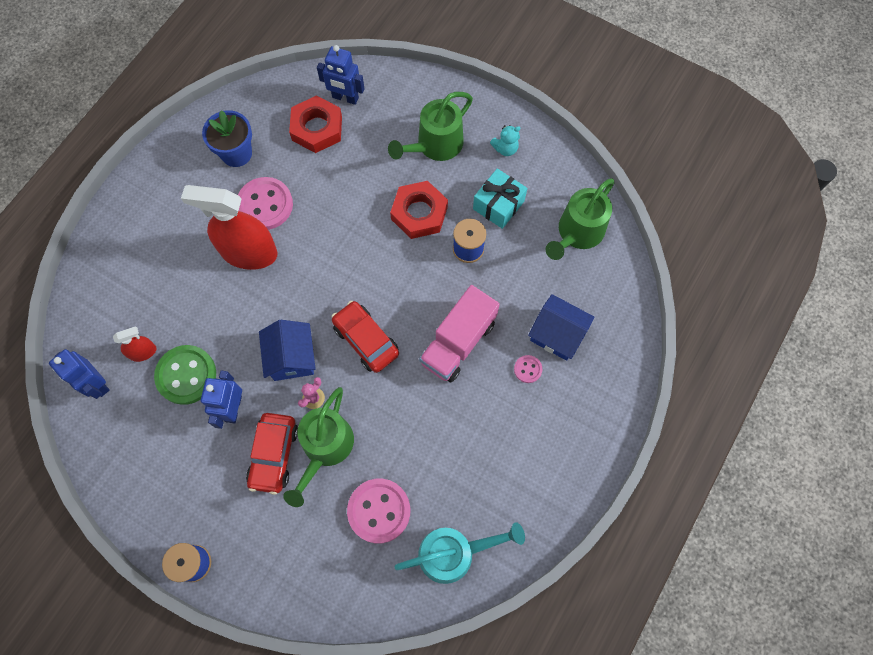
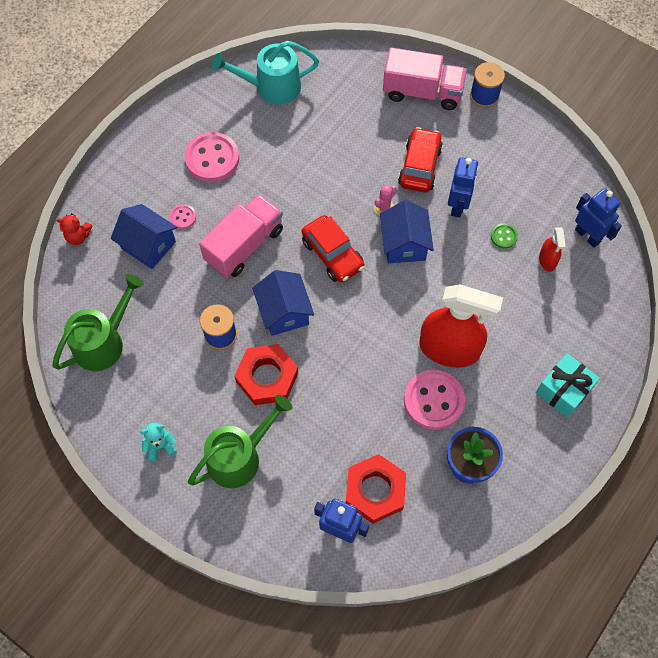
camera: 175 degrees left, 5 degrees down
(143, 352) = (547, 260): red spray bottle -> red spray bottle turned 75 degrees counterclockwise
(186, 375) = (503, 236): green button -> green button, size x0.47
(269, 562) = (422, 92): none -> pink truck
(325, 448) = (375, 168): green watering can -> none
(379, 511) = (330, 119): pink button -> pink button (212, 158)
(410, 275) = (284, 312): none -> blue house
(498, 205) = (180, 379): turquoise gift -> turquoise gift (563, 390)
(632, 338) = (78, 236): none -> red teddy bear

